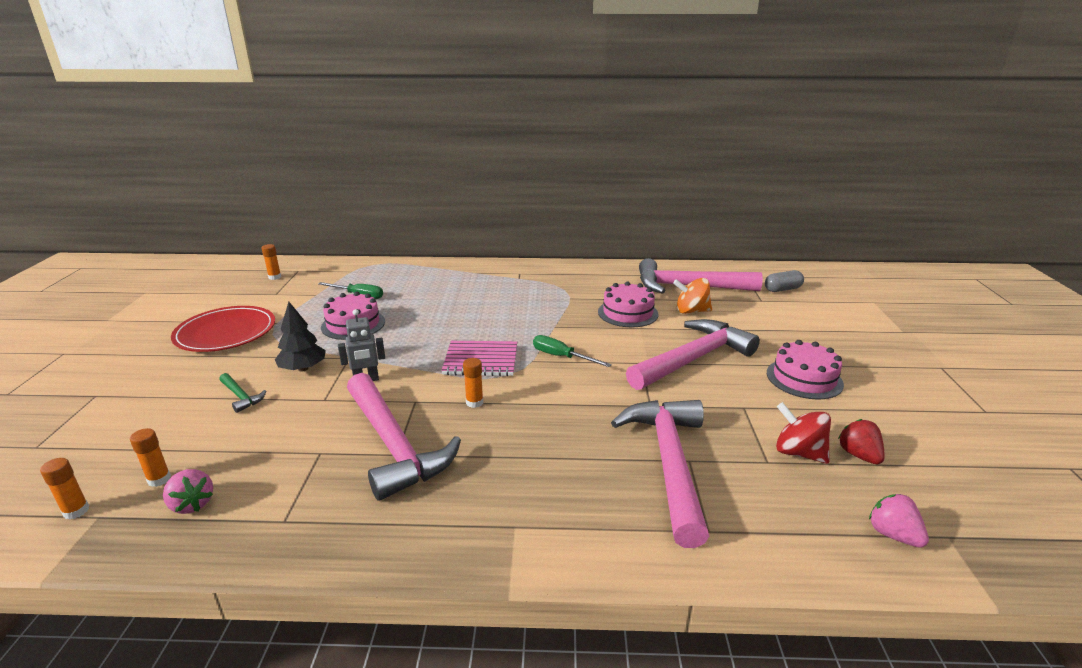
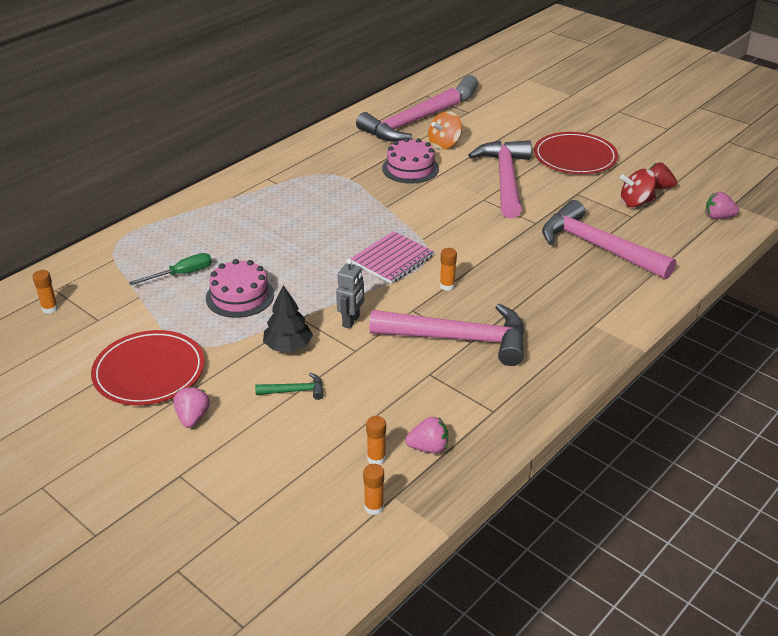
camera: 50 degrees left, 10 degrees up
(176, 370) = (192, 418): none -> pink strawberry
(561, 357) = (434, 225): green screwdriver -> none
(804, 378) = (575, 157): pink cake -> red plate

